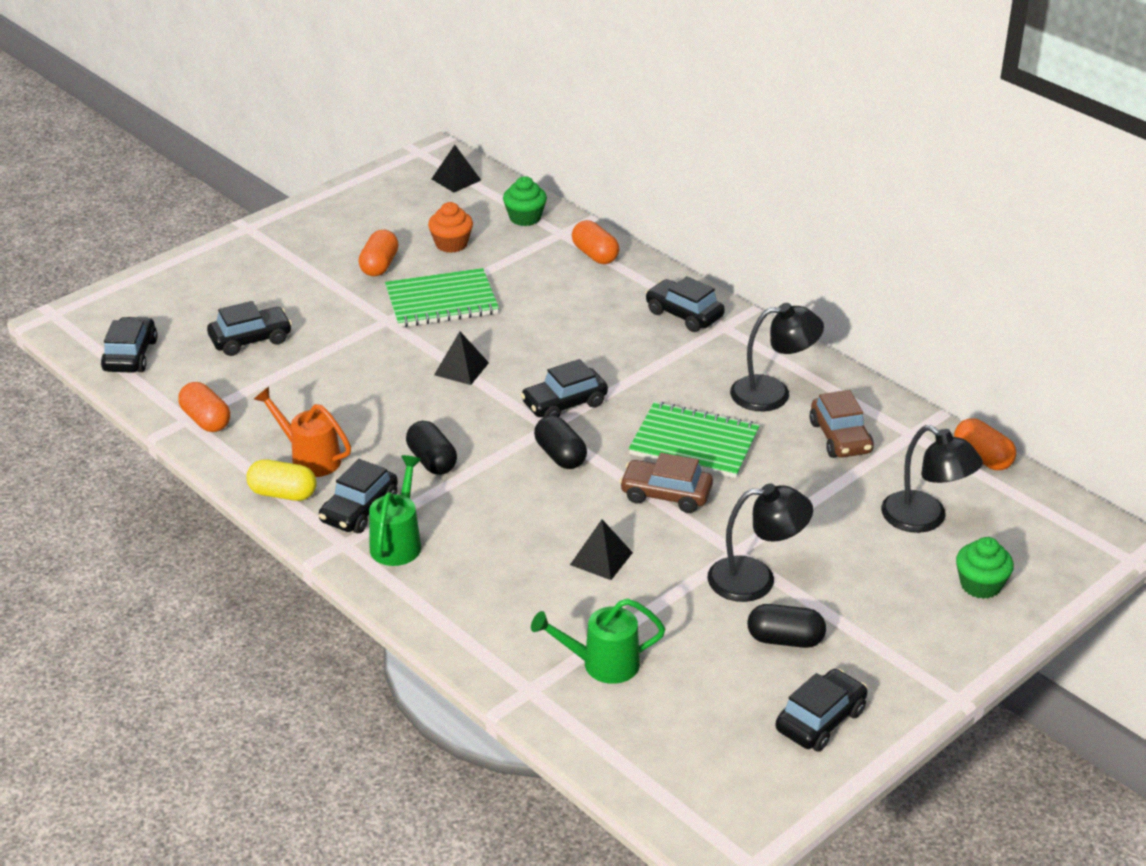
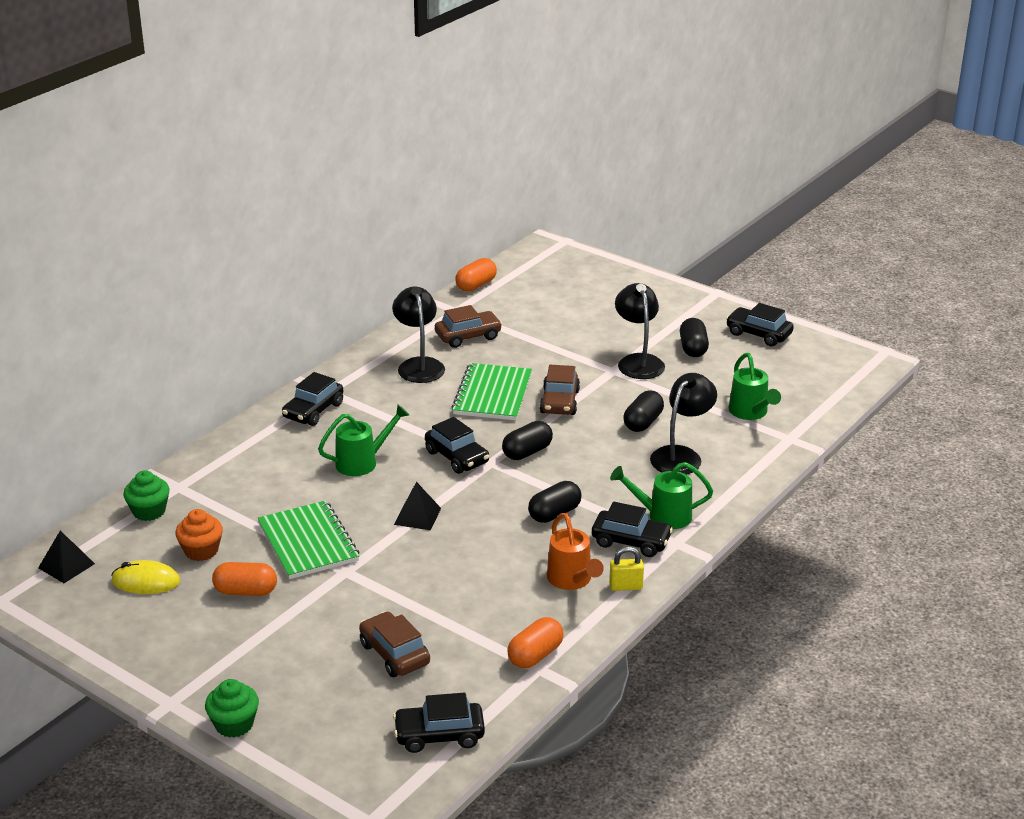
camera: 100 degrees left, 5 degrees down
(250, 339) = (394, 654): black car -> brown car
(283, 494) = (625, 586): yellow capsule -> yellow padlock
(310, 458) = (572, 580): orange watering can -> orange watering can turned 45 degrees counterclockwise
(416, 216) = (146, 581): none -> yellow mouse
(572, 340) = (362, 462): none -> green watering can
(595, 255) = (218, 464): orange capsule -> none
(601, 558) = (643, 422): black pyramid -> black capsule
(925, 519) = (550, 304): black lamp -> black lamp (681, 455)
(980, 585) = (610, 286): green cupcake -> green cupcake (234, 724)

